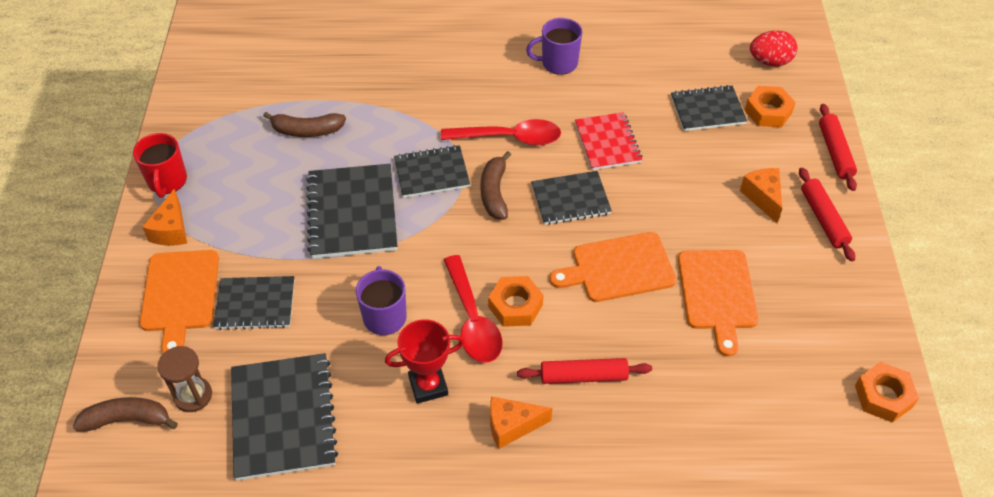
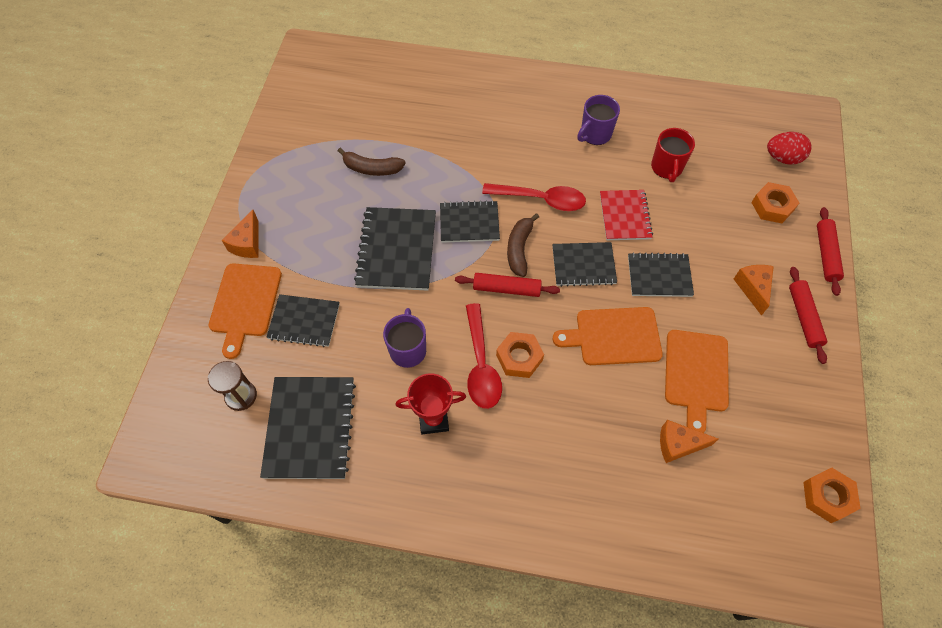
camera: 10 degrees right, 10 degrees up
(127, 420) = (186, 408): brown banana -> none
(167, 181) = (251, 199): red mug -> red mug (666, 168)
(512, 426) = (497, 469): orange cheese -> orange cheese (678, 445)
(558, 63) = (595, 134): purple mug -> purple mug turned 45 degrees counterclockwise
(583, 376) = (566, 433): red rolling pin -> red rolling pin (506, 289)
(707, 110) = (718, 197): black notebook -> black notebook (659, 276)

